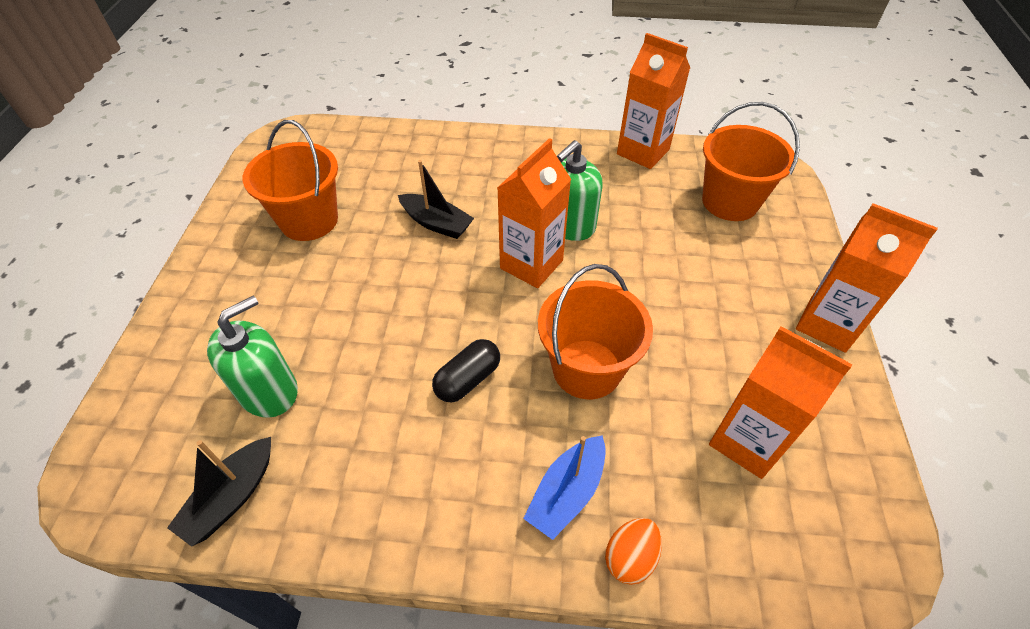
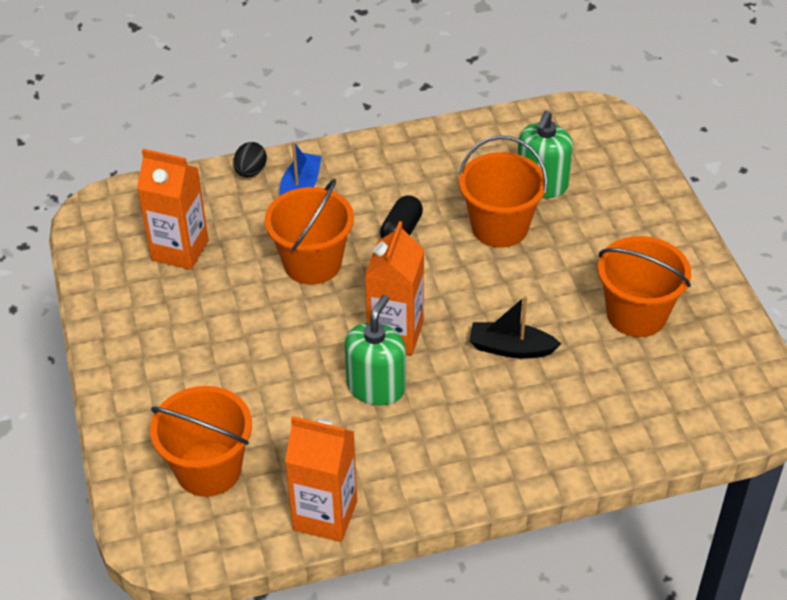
camera: 160 degrees right, 5 degrees down
(232, 497) = (512, 132): black boat -> none
(358, 348) = (499, 227): none -> orange bucket
(630, 557) = (250, 172): orange egg -> black egg
(827, 324) = (110, 356): orange carton -> none

